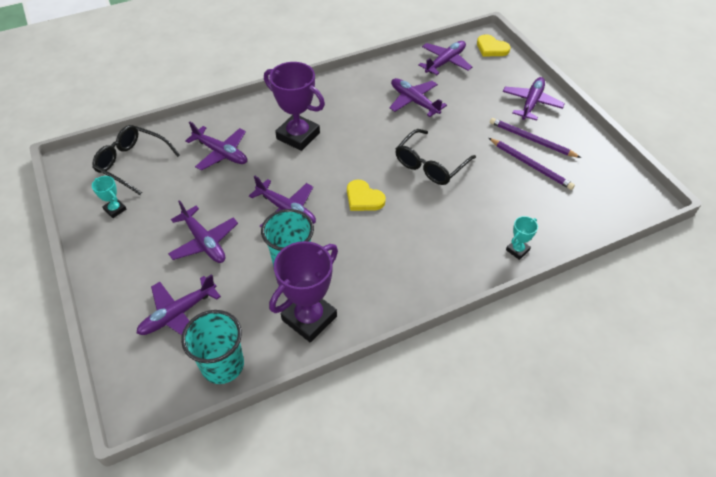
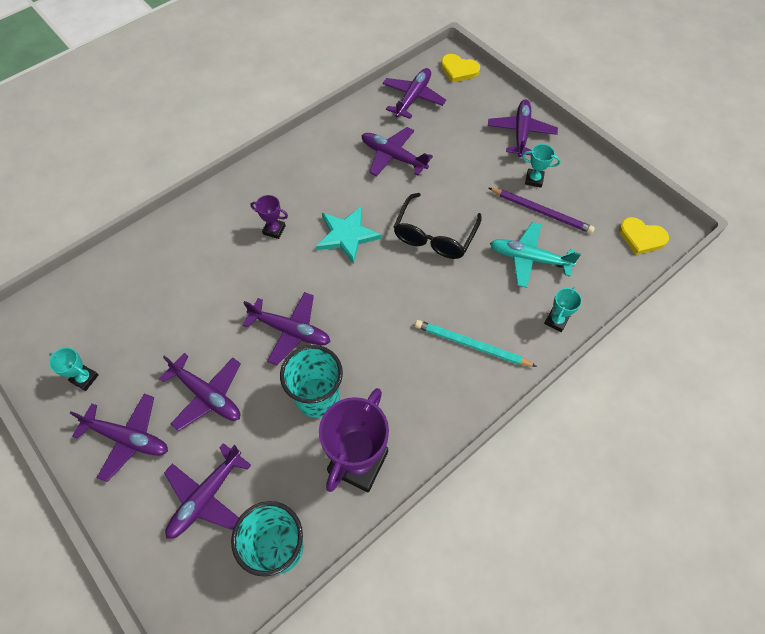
camera: 15 degrees left, 10 degrees up
(132, 163) = (85, 310): black glasses -> none
(221, 153) = (190, 273): purple plane -> purple plane (128, 438)
(298, 136) = (274, 230): purple trophy -> purple trophy, size x0.47
(356, 151) = (347, 235): none -> turquoise star
(363, 198) = (373, 295): yellow heart -> yellow heart (641, 237)
(435, 253) = (472, 345): none -> turquoise pencil
(508, 198) = (529, 258): none -> turquoise plane
(532, 140) = (534, 179): purple pencil -> turquoise trophy

